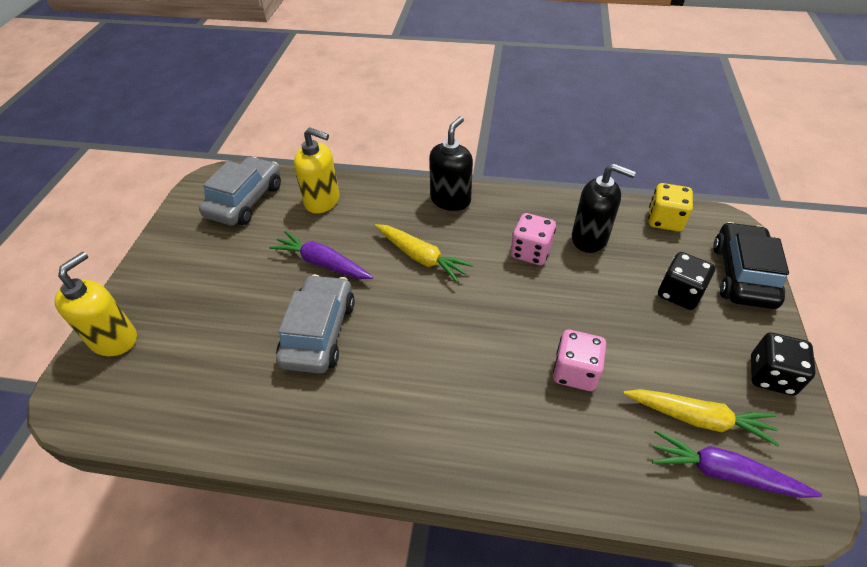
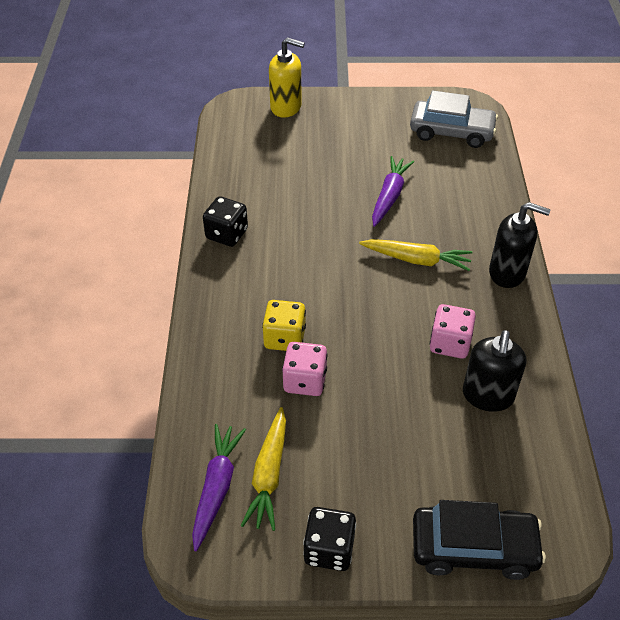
camera: 80 degrees right, 0 degrees up
(319, 332) = (314, 209): grey car -> none
(322, 201) = (469, 180): yellow soap dispenser -> none
(421, 257) = (416, 260): yellow carrot -> yellow carrot turned 105 degrees counterclockwise
(664, 220) = (546, 474): yellow dice -> yellow dice (284, 338)
(679, 293) = (425, 476): black dice -> black dice (227, 234)

